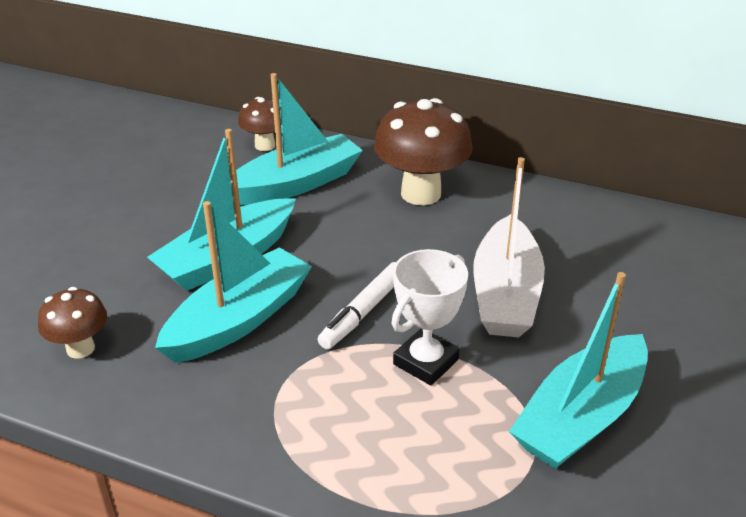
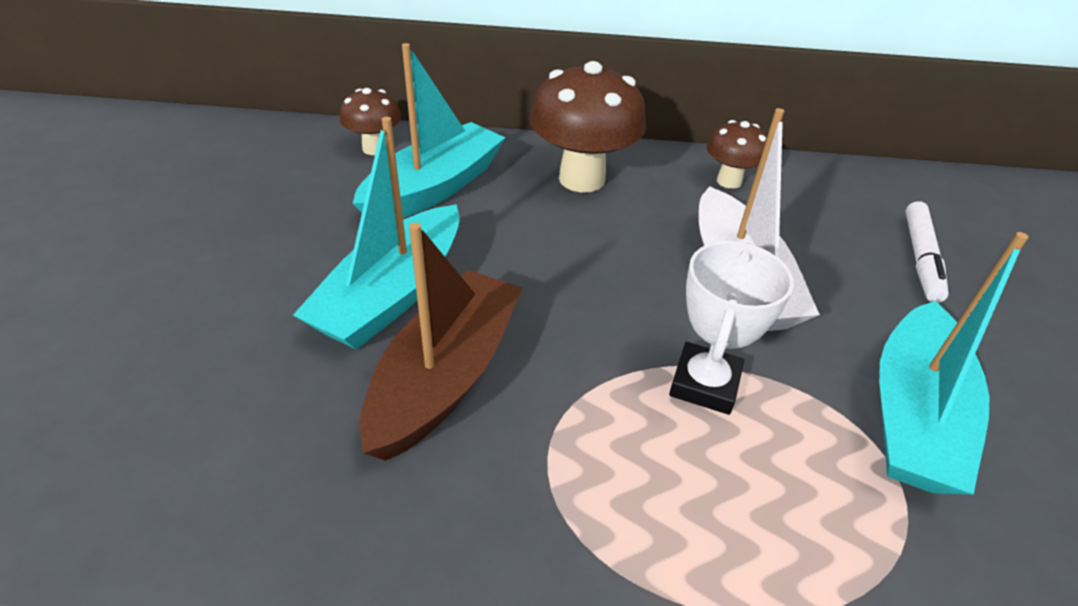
camera: 20 degrees left, 5 degrees up
(80, 348) = (233, 471): brown mushroom -> brown mushroom (729, 181)
(239, 320) = (446, 376): turquoise boat -> brown boat
(362, 312) = (595, 334): white marker -> white marker (920, 258)

